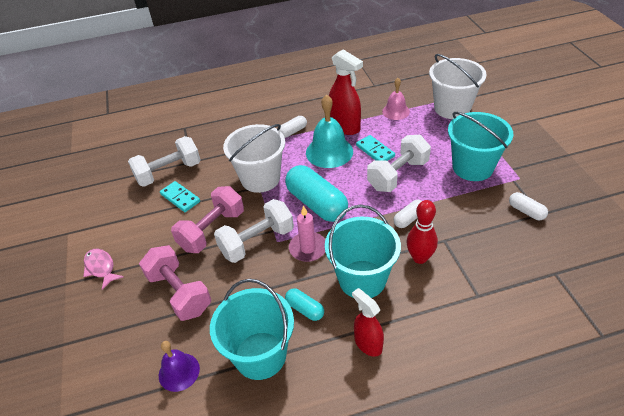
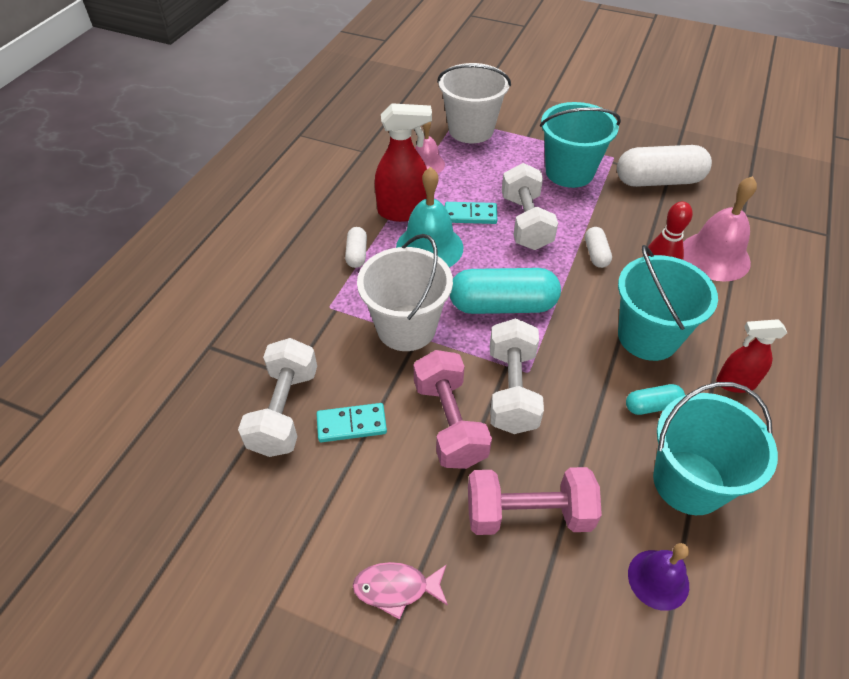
camera: 55 degrees left, 5 degrees up
(308, 248) = (565, 352): pink candle -> none
(483, 278) = (715, 256): none -> pink bell
(526, 211) = (658, 181): white capsule -> white capsule, size x2.05

